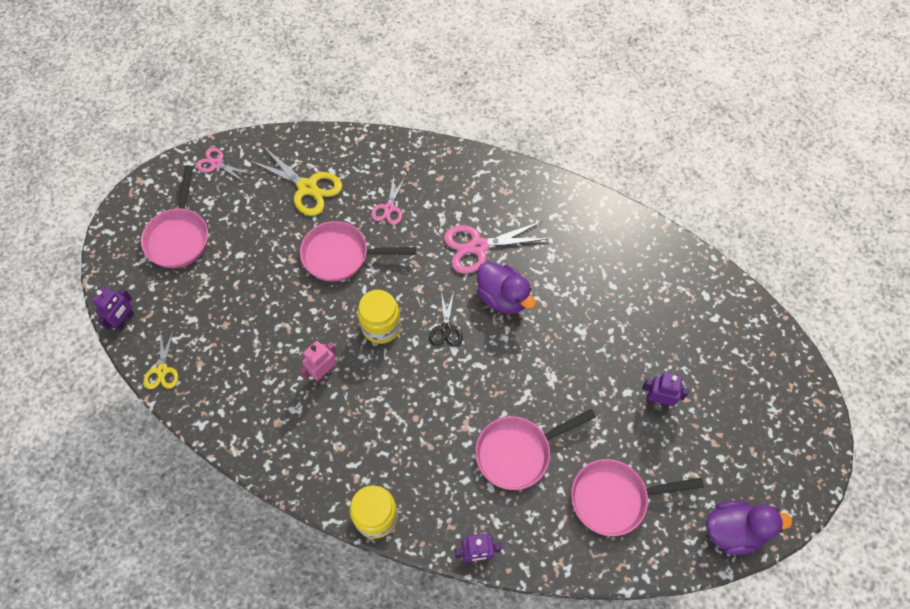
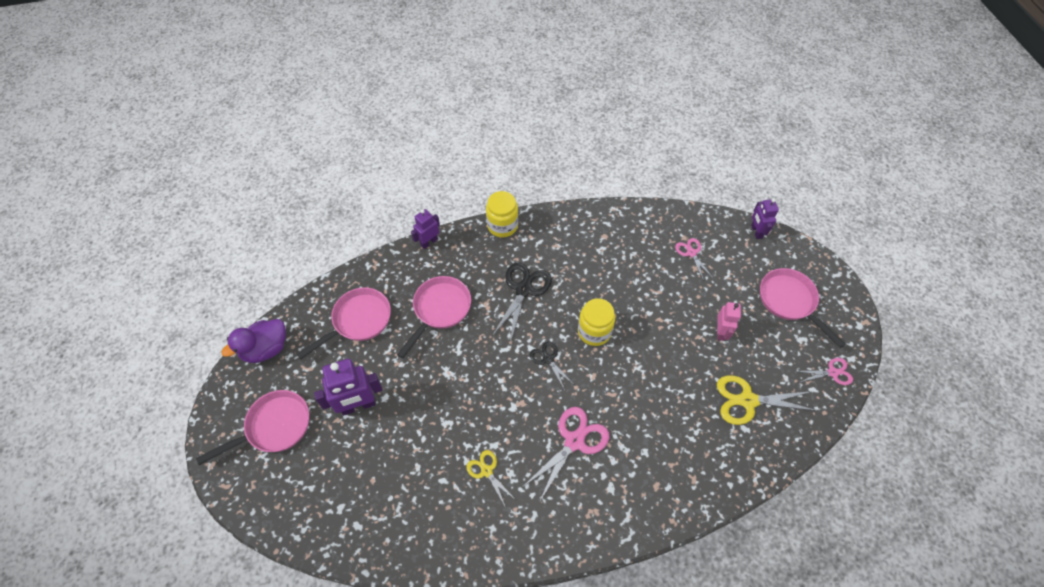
camera: 145 degrees right, 5 degrees down
(162, 370) = (701, 220): yellow scissors -> yellow scissors (486, 471)
(323, 372) = (604, 280): pink robot -> pink robot (721, 332)
(341, 255) = (668, 363): pink pan -> pink pan (274, 427)
(389, 208) = (670, 427): pink scissors -> pink scissors (691, 253)
(414, 417) = (523, 289): none -> black scissors
(503, 297) = (524, 410): purple duck -> none
(658, 400) = (358, 405): purple robot -> purple robot, size x1.64

